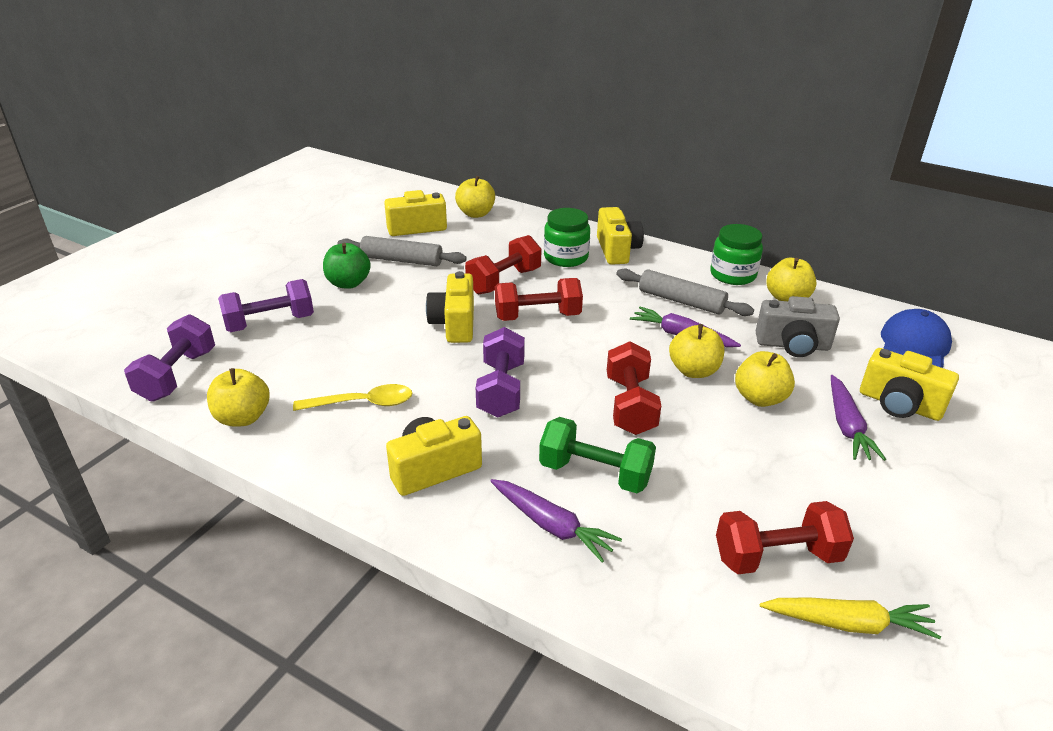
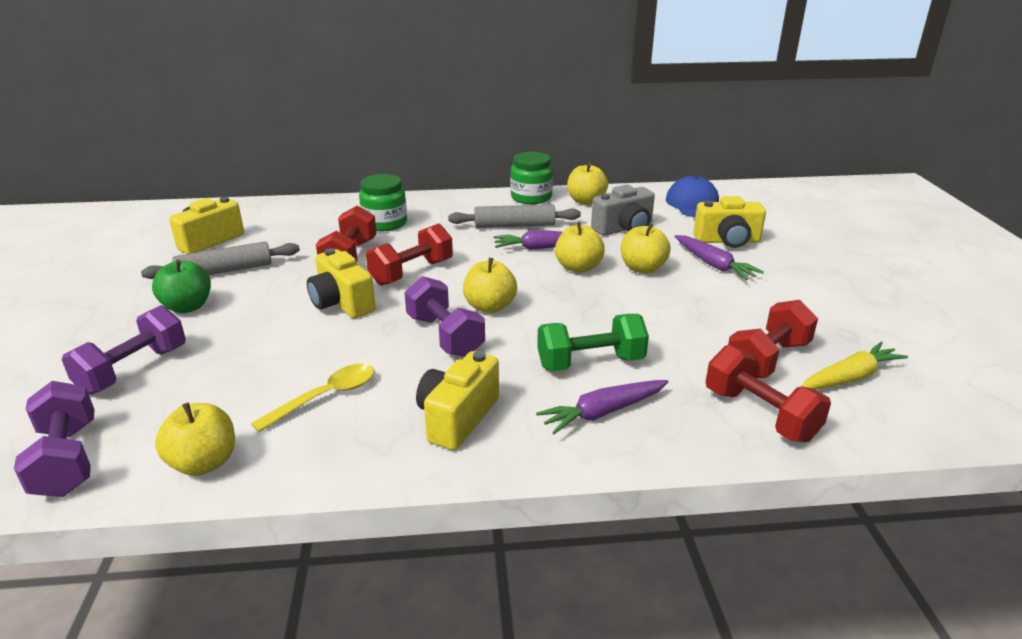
camera: 35 degrees left, 5 degrees down
(476, 214) = (259, 214): yellow apple -> yellow apple (489, 307)
(552, 526) = (603, 412): purple carrot -> purple carrot turned 150 degrees clockwise
(617, 250) = (422, 206): yellow camera -> none
(630, 405) = (561, 307): red dumbbell -> red dumbbell (760, 414)

